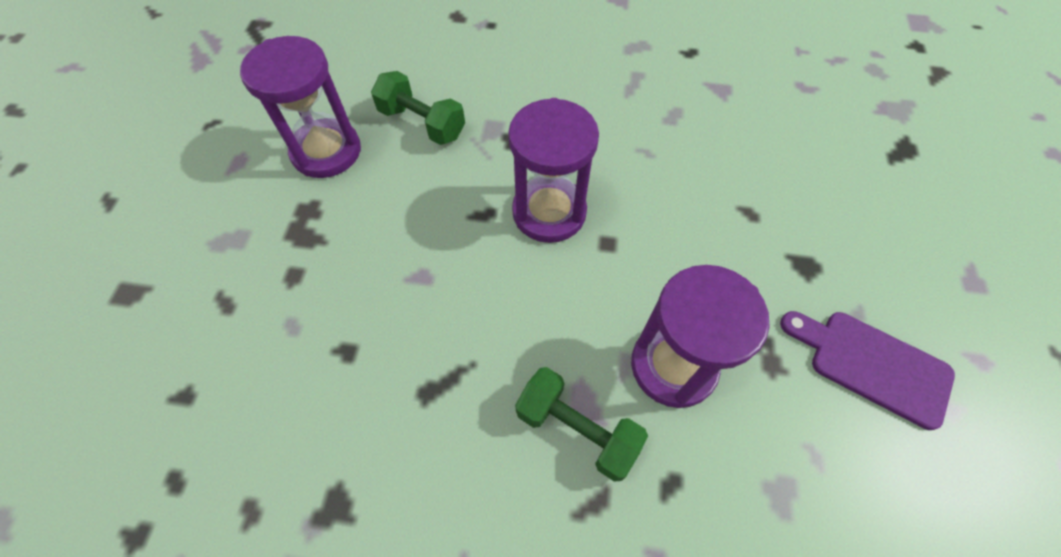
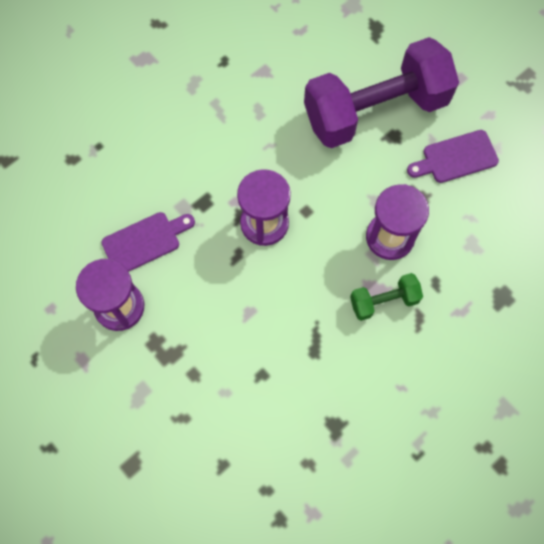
camera: 50 degrees left, 10 degrees up
(422, 123) = (145, 241): green dumbbell -> purple cutting board
(813, 221) = (375, 110): none -> purple dumbbell

